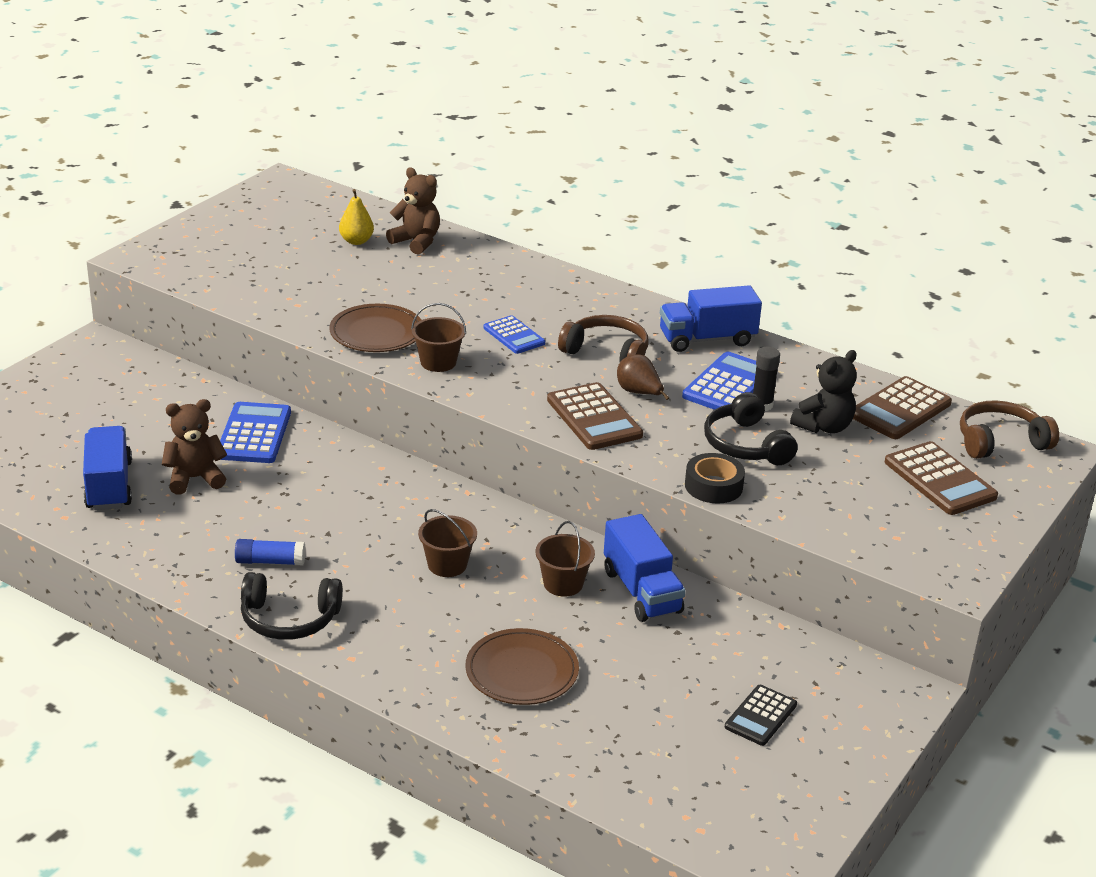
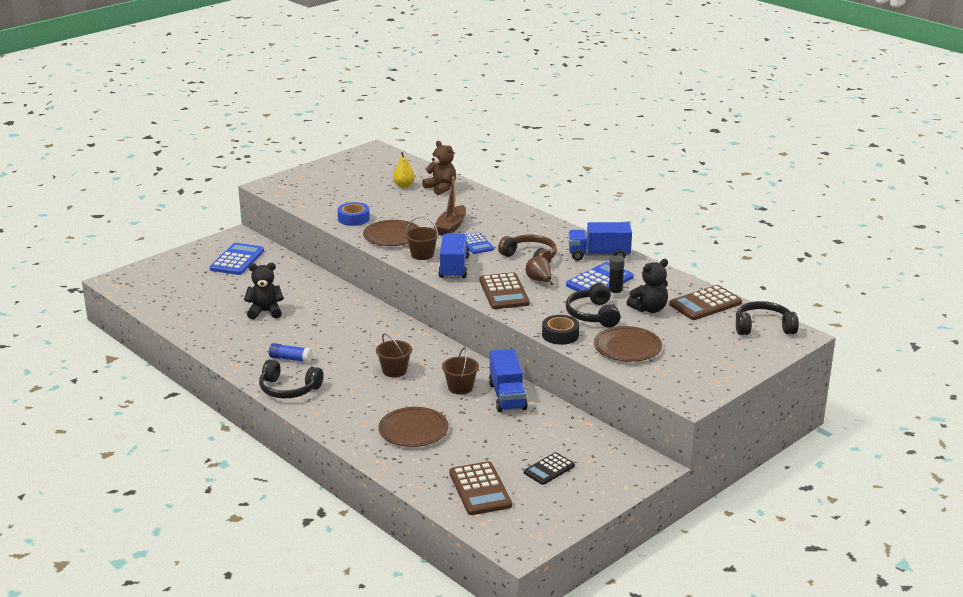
camera: 15 degrees right, 5 degrees down
(109, 485) = (214, 311): blue truck -> blue truck (454, 268)
(195, 478) = (265, 312): brown teddy bear -> black teddy bear
(254, 434) = (310, 291): blue calculator -> blue calculator (237, 260)
(301, 306) = (353, 219): none -> blue tape
(462, 308) = (451, 227): none -> brown boat
(823, 498) = (627, 347): none -> brown plate
(940, 479) = (710, 344): brown calculator -> brown calculator (480, 489)
(1000, 441) = (763, 327): brown headphones -> black headphones

